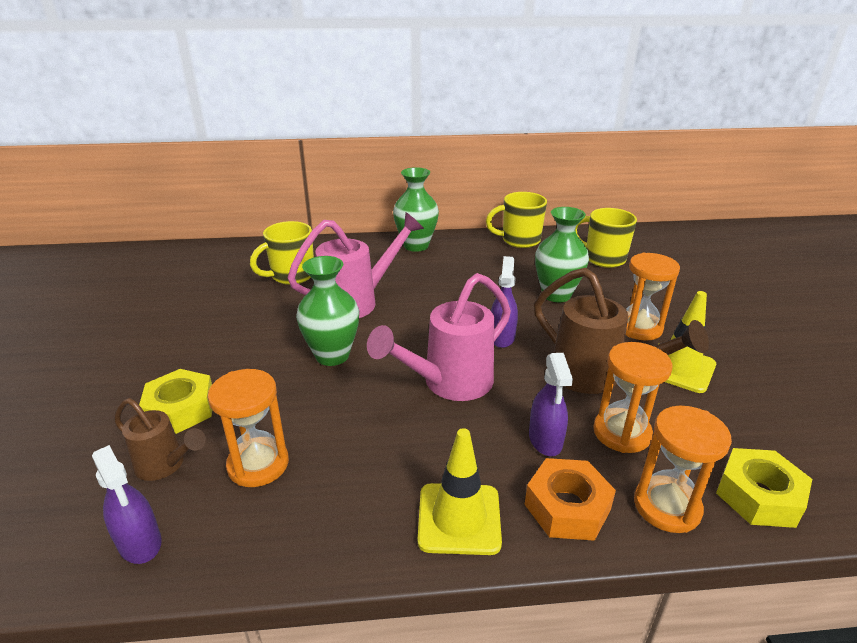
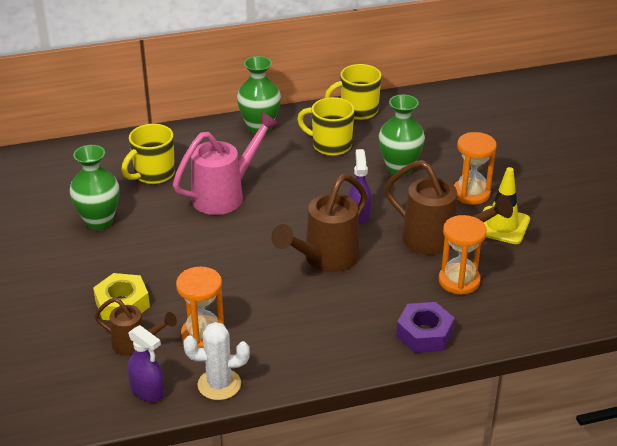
camera: 10 degrees left, 5 degrees up
(244, 548) = (219, 384): none -> white cactus
(332, 355) = (223, 247): green vase -> green vase (99, 222)
(448, 384) = (325, 260): pink watering can -> brown watering can
(459, 518) = (354, 350): yellow traffic cone -> none
(545, 440) = (405, 293): purple spray bottle -> none
(567, 507) = (424, 334): orange nut -> purple nut
(603, 259) = (438, 124): yellow mug -> yellow mug (330, 145)
(667, 506) = (489, 325): orange hourglass -> none
(758, 496) = (549, 311): yellow nut -> none

